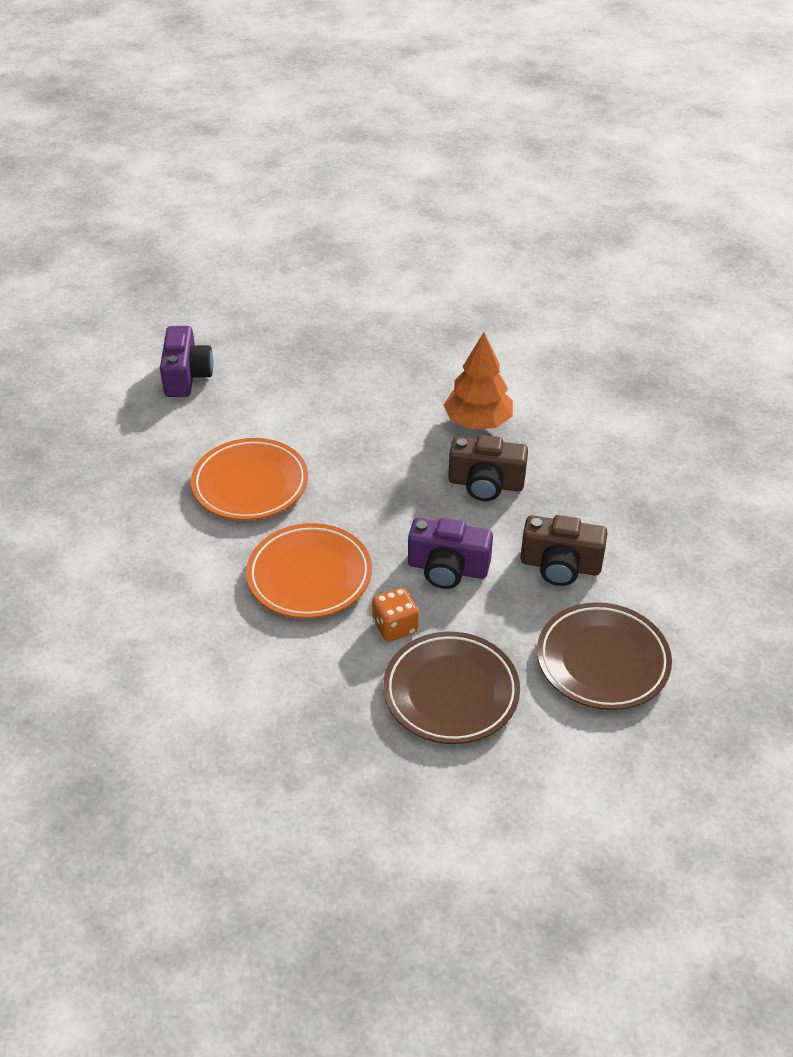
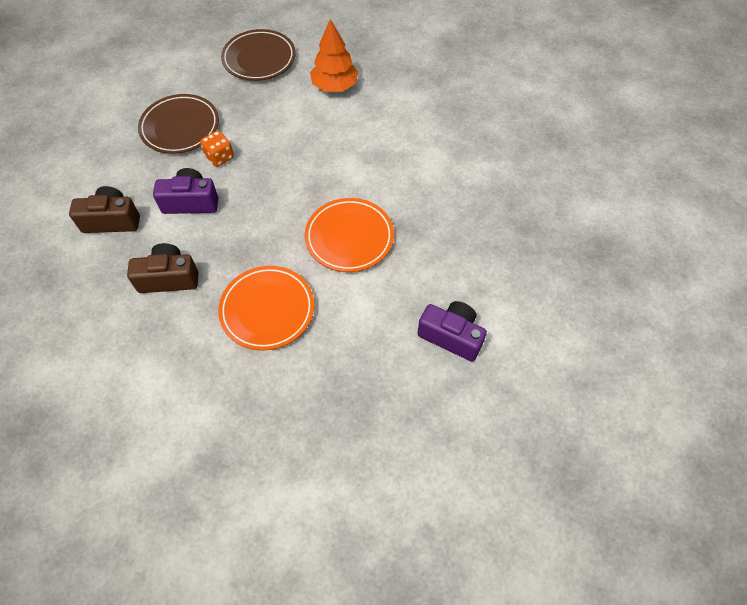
camera: 165 degrees right, 15 degrees up
(187, 376) = (451, 336): purple camera -> purple camera turned 135 degrees clockwise
(309, 576) = (283, 178): orange plate -> orange plate (267, 310)
(477, 422) = (180, 342): orange tree -> orange tree (335, 86)
(602, 661) = (88, 162): brown plate -> brown plate (259, 59)

